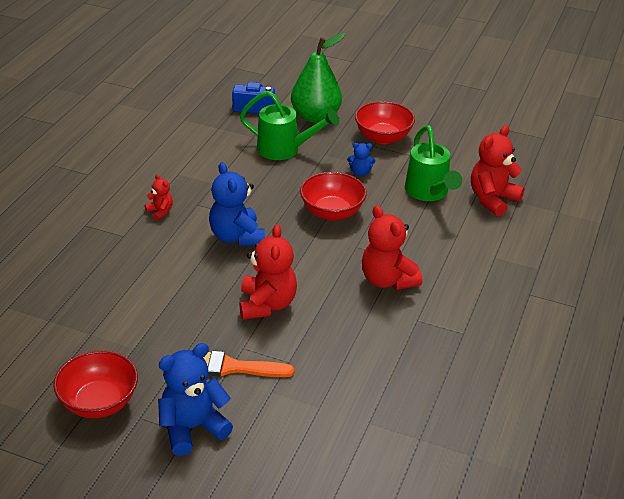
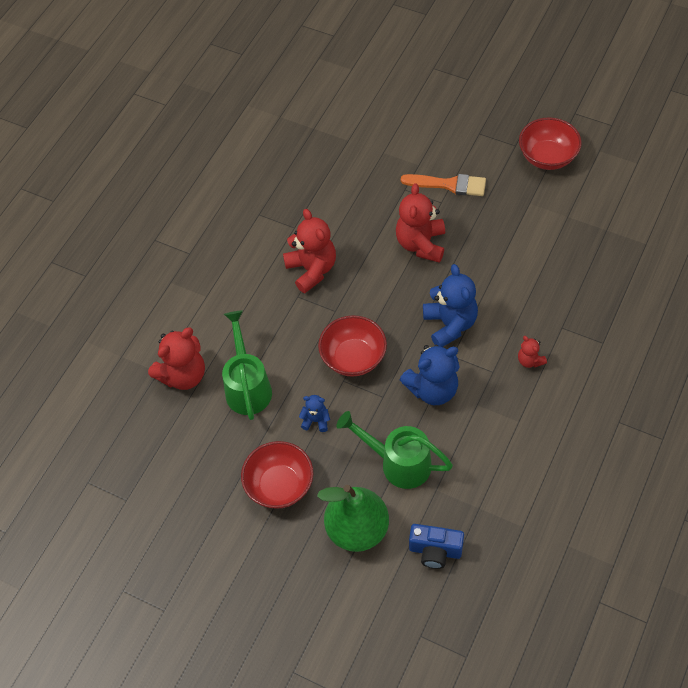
camera: 170 degrees left, 20 degrees up
(192, 428) = (475, 137): blue teddy bear -> blue teddy bear (432, 389)

